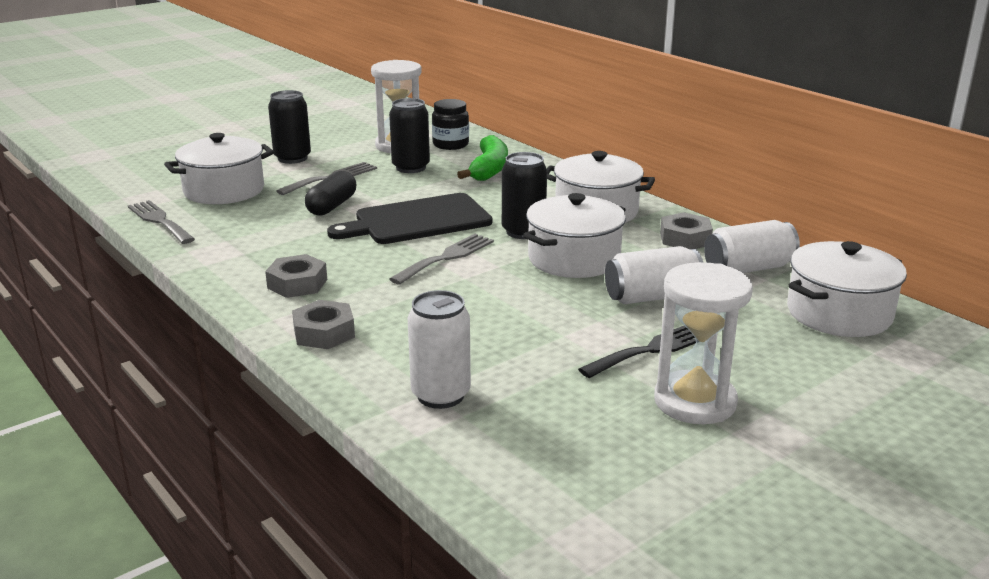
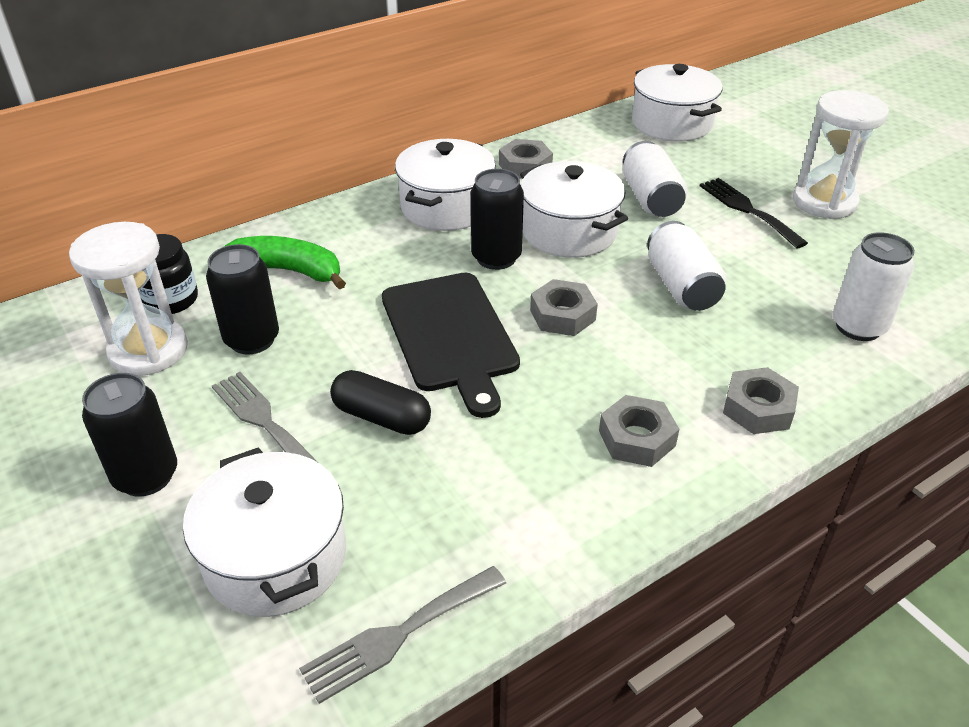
camera: 85 degrees left, 15 degrees up
(446, 257) = (562, 315): grey fork -> grey nut
(748, 268) = (591, 146): white can -> white can (681, 286)

